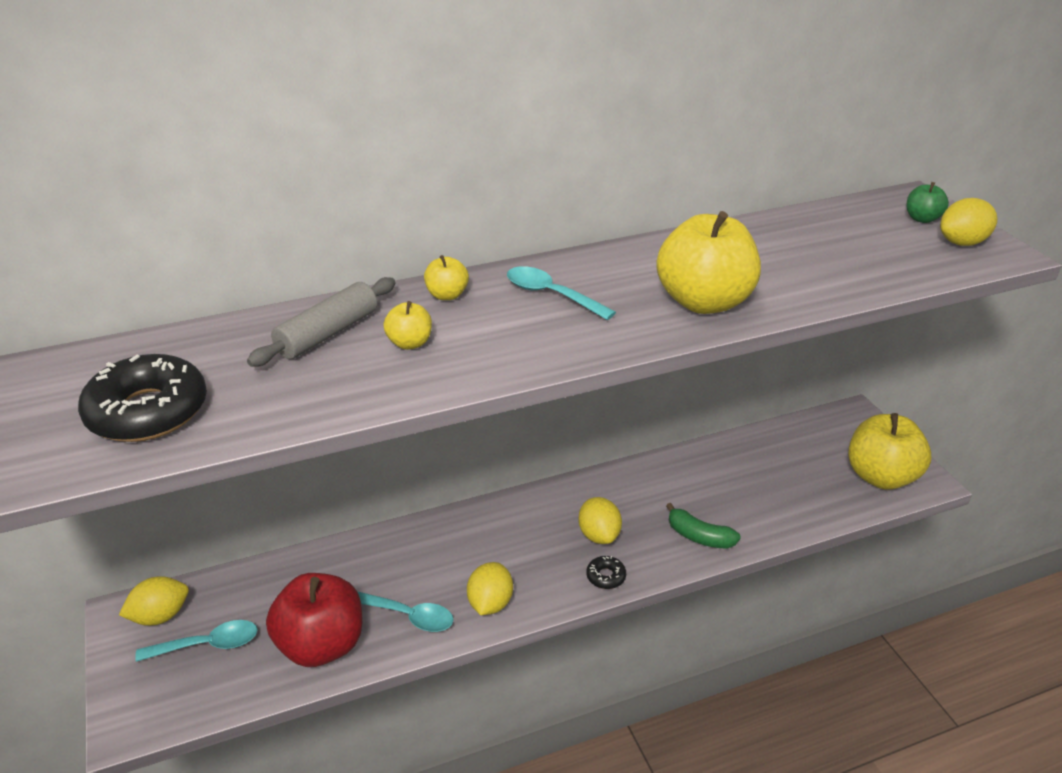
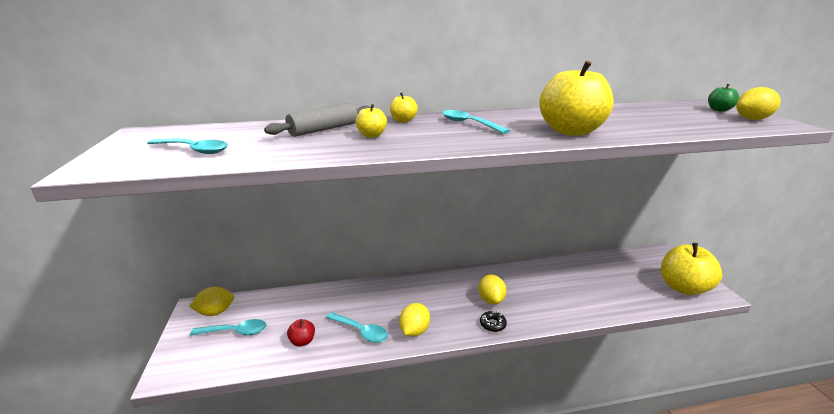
camera: 10 degrees right, 10 degrees down
(148, 411) = (194, 150): black donut -> turquoise spoon
(321, 645) = (302, 341): red apple -> red apple, size x0.45
(699, 536) = (557, 308): green banana -> none

